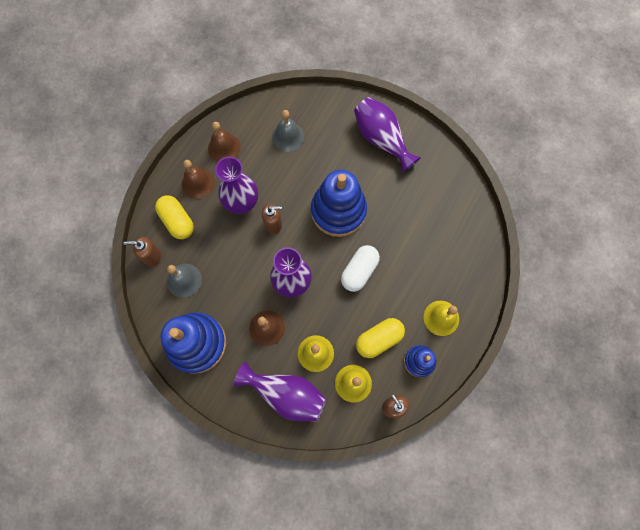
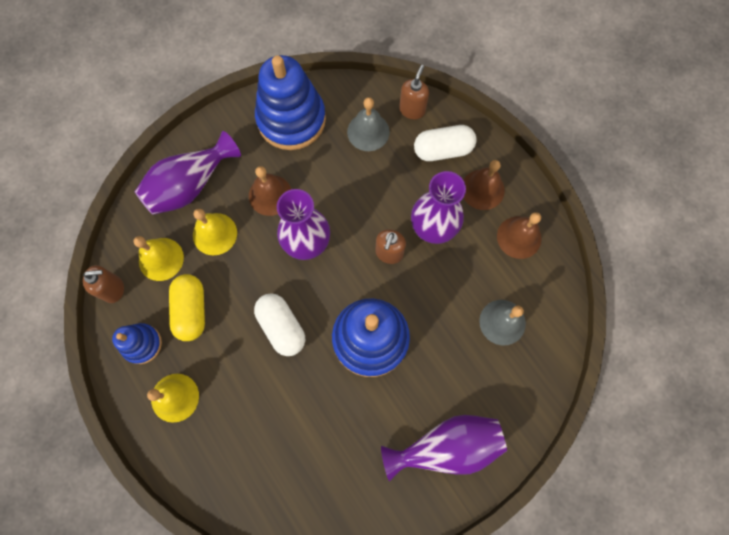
camera: 115 degrees right, 0 degrees up
(177, 221) = (443, 150): yellow capsule -> white capsule

